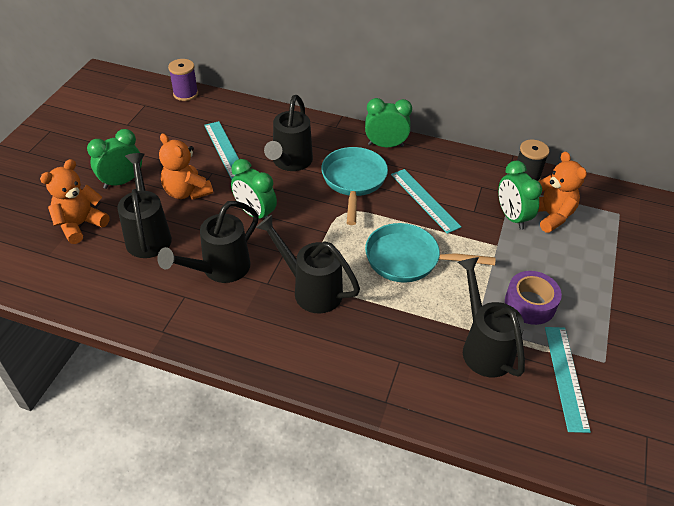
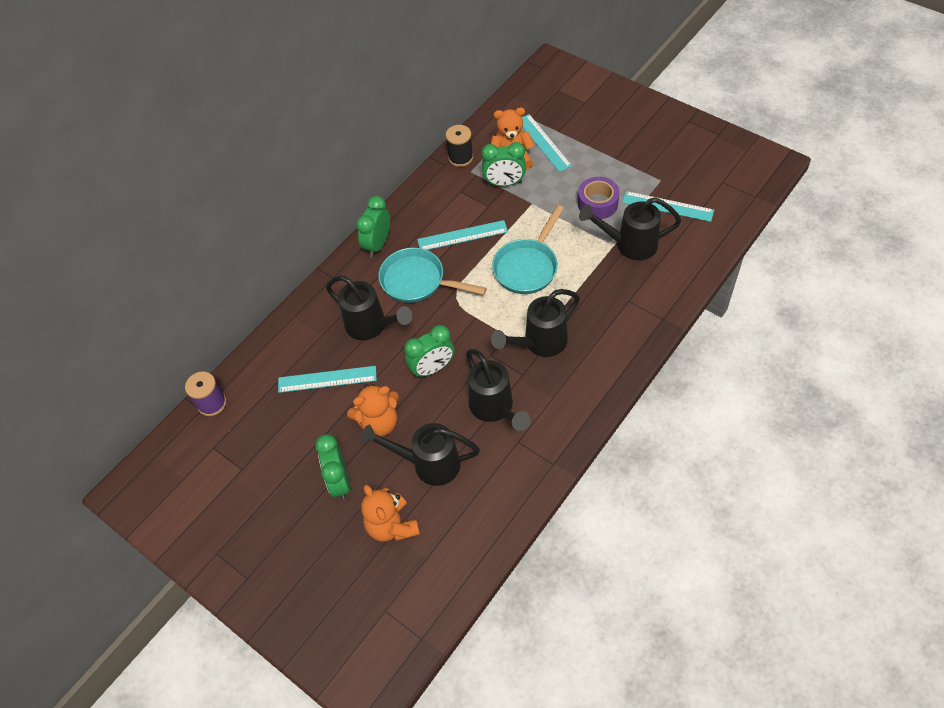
camera: 65 degrees left, 10 degrees up
(591, 237) = (543, 142): none -> turquoise ruler

